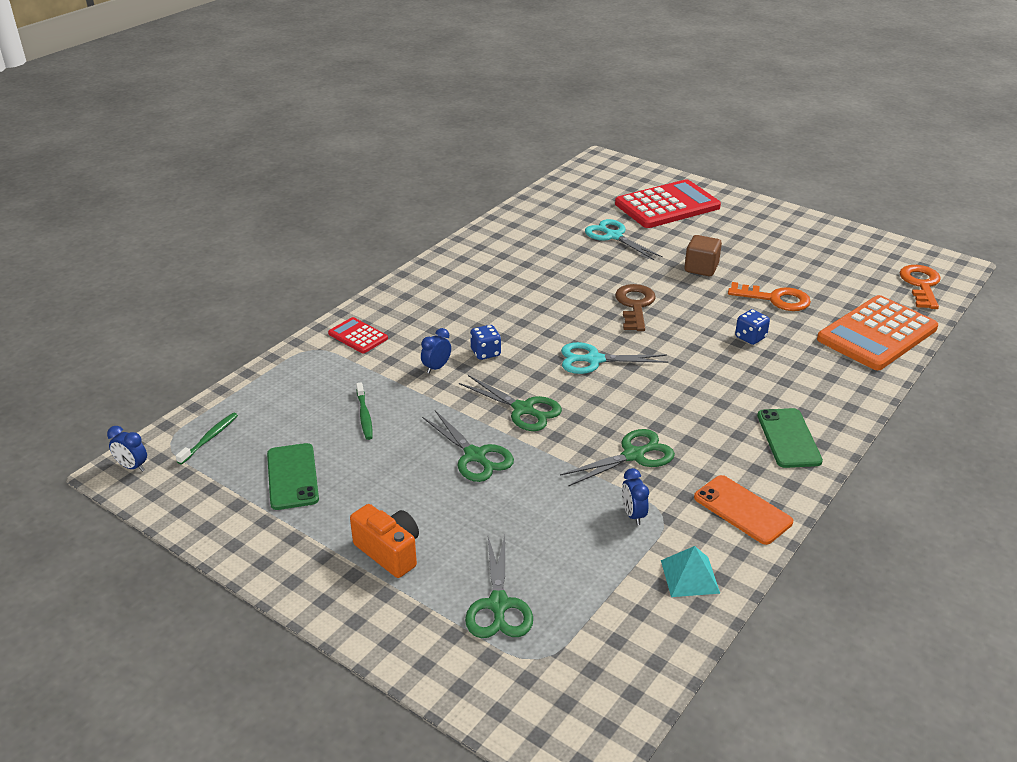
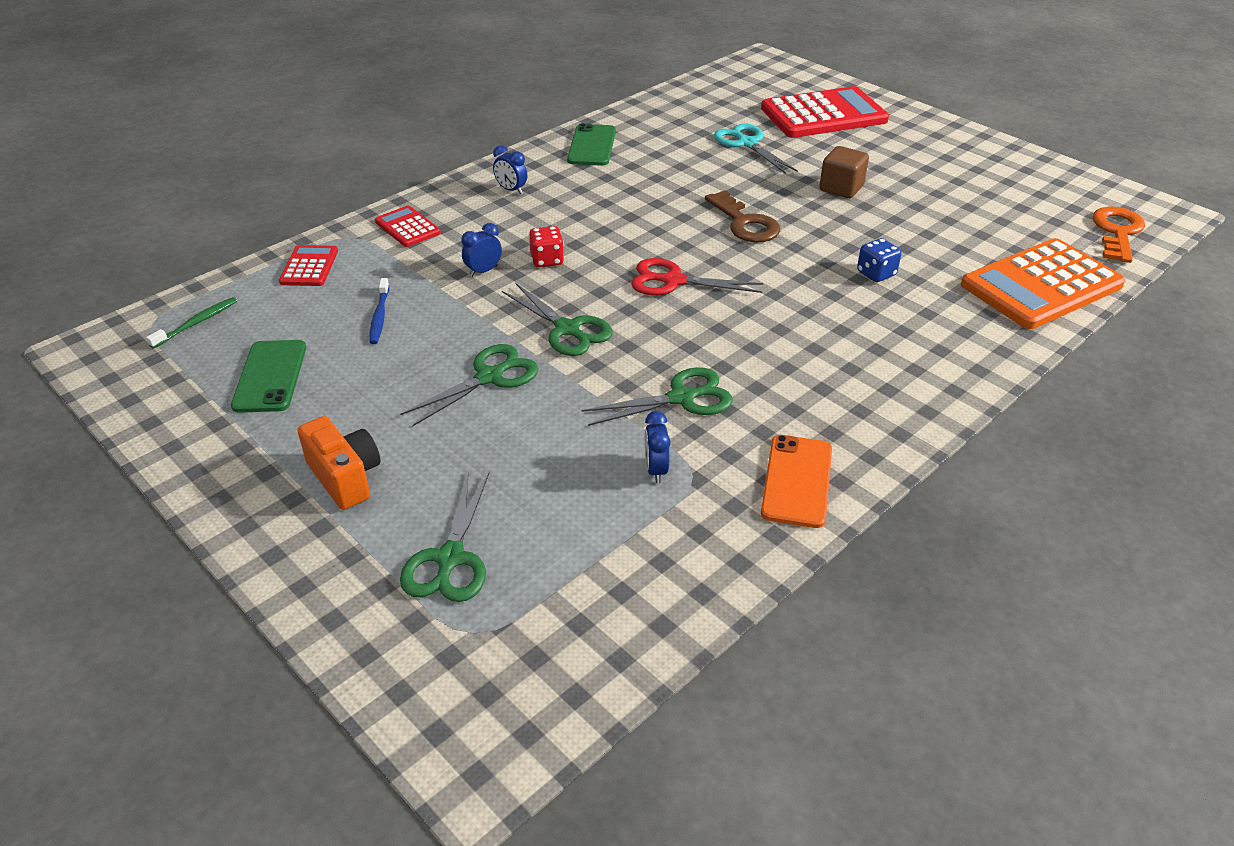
camera: 10 degrees right, 5 degrees up
(132, 467) = (100, 345): blue clock -> blue clock (511, 190)
(287, 379) = (309, 267): none -> red calculator
(364, 415) = (379, 316): green toothbrush -> blue toothbrush
(475, 456) = (490, 377): green scissors -> green scissors turned 105 degrees counterclockwise
(485, 353) = (547, 260): blue dice -> red dice
(594, 360) = (673, 281): turquoise scissors -> red scissors
(635, 305) = (745, 223): brown key -> brown key turned 135 degrees clockwise
(689, 576) = (701, 555): turquoise pyramid -> none
(742, 510) = (797, 481): orange phone -> orange phone turned 45 degrees clockwise
(775, 299) = (923, 232): orange key -> none
(788, 438) = (885, 399): green phone -> green phone (592, 146)

